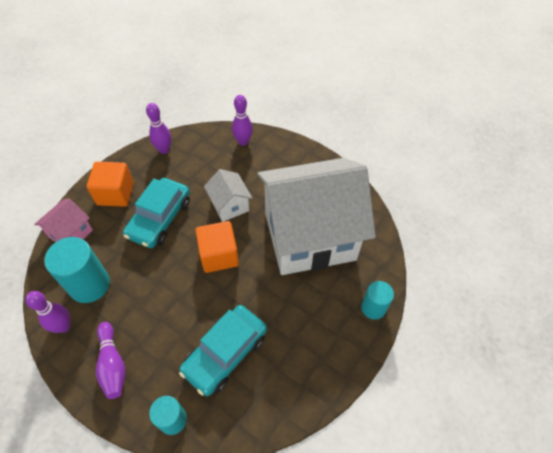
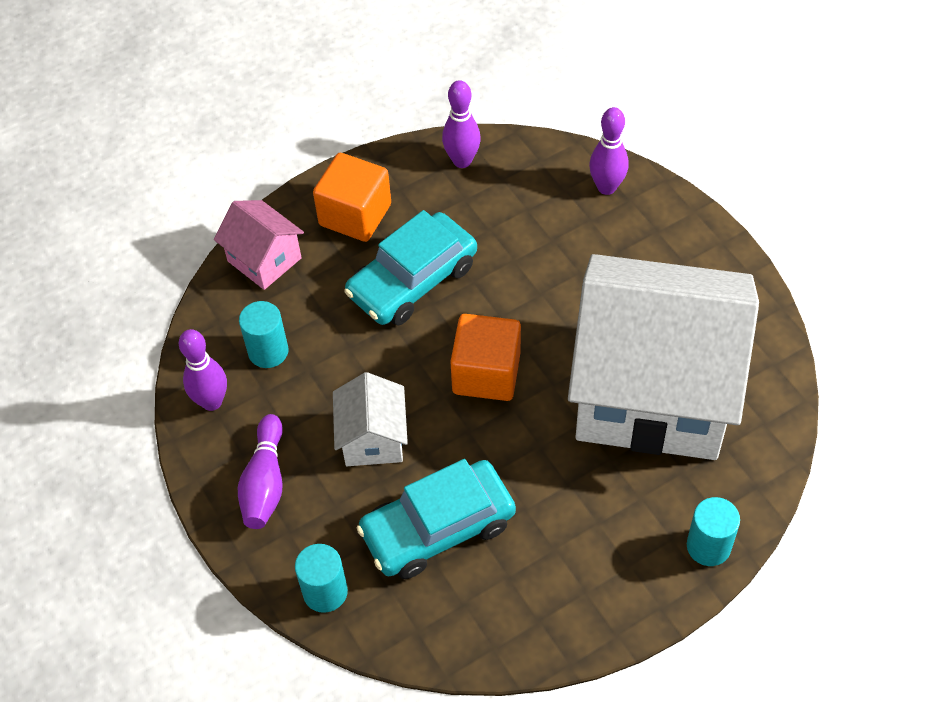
camera: 25 degrees right, 0 degrees up
(71, 233) = (264, 259): pink house -> pink house turned 75 degrees clockwise
(89, 285) = (268, 351): turquoise cylinder -> turquoise cylinder, size x0.60
(229, 205) = (537, 295): white house -> white house (373, 438)

